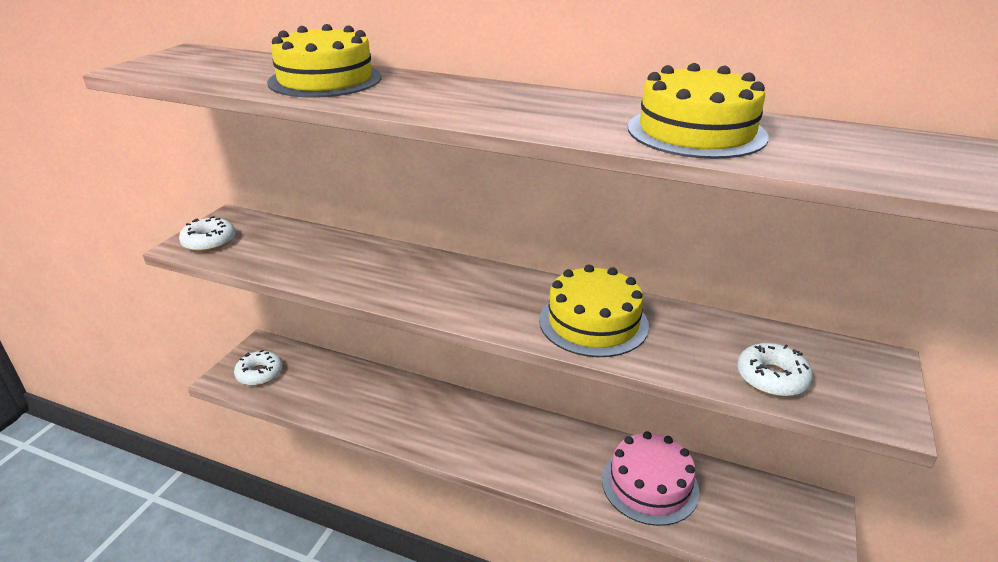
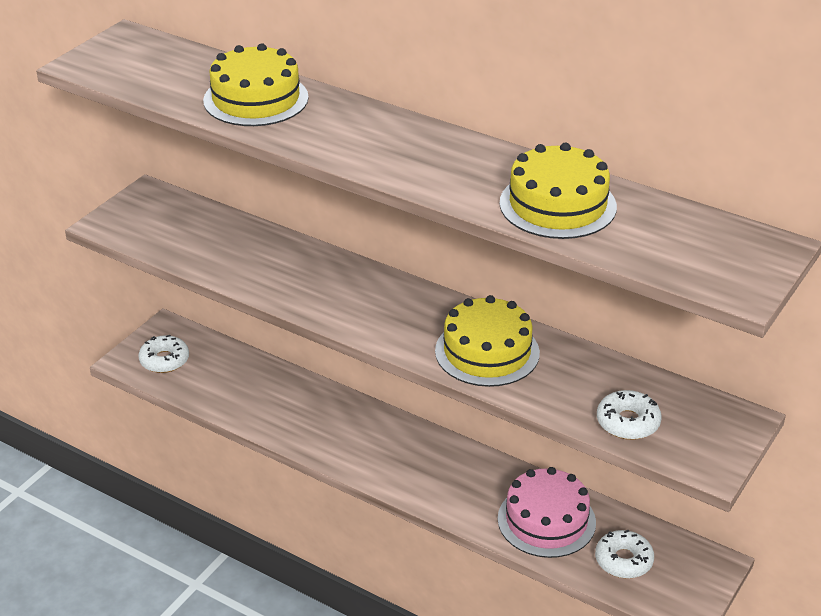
camera: 10 degrees right, 5 degrees up
(209, 242) = (129, 222): white donut -> white donut (623, 560)

